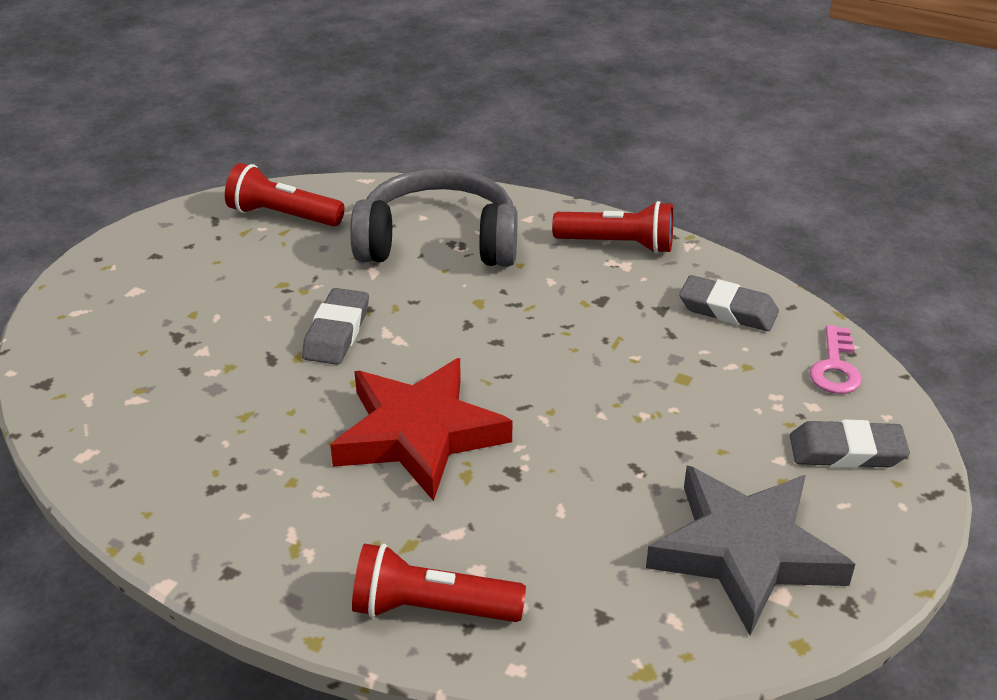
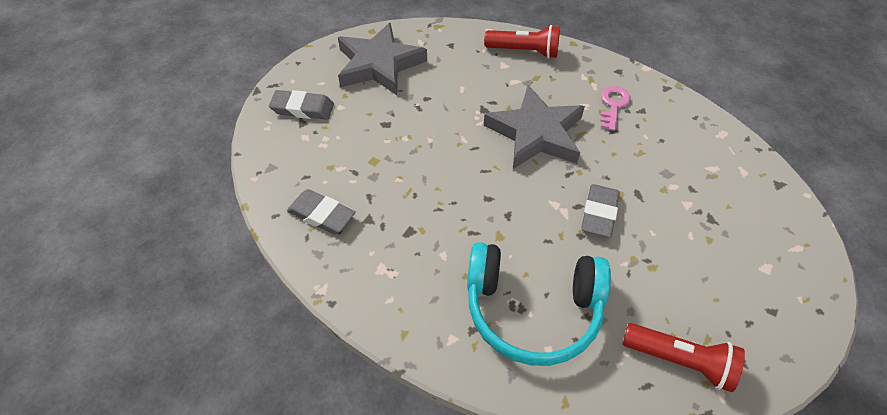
camera: 175 degrees left, 15 degrees up
(419, 434) = (535, 133): red star -> grey star
(438, 242) = (532, 309): grey headphones -> turquoise headphones
(618, 244) = (380, 294): red flashlight -> none
(835, 367) = (276, 162): pink key -> pink key (613, 105)

